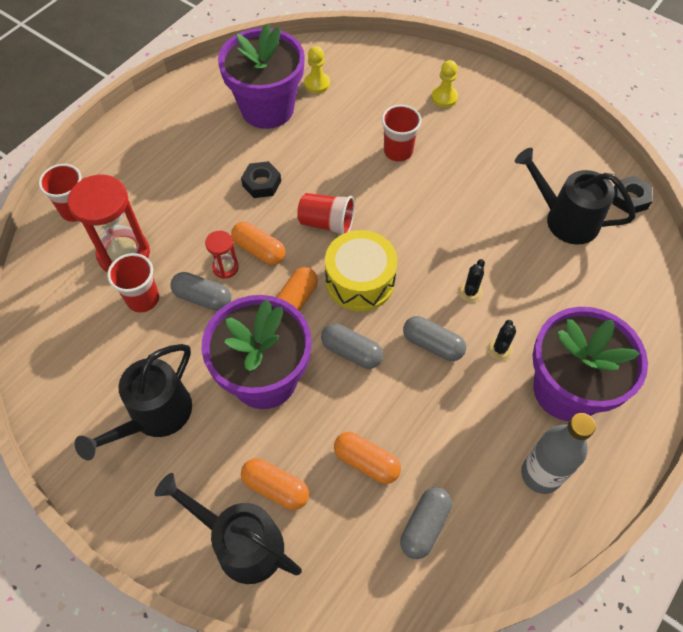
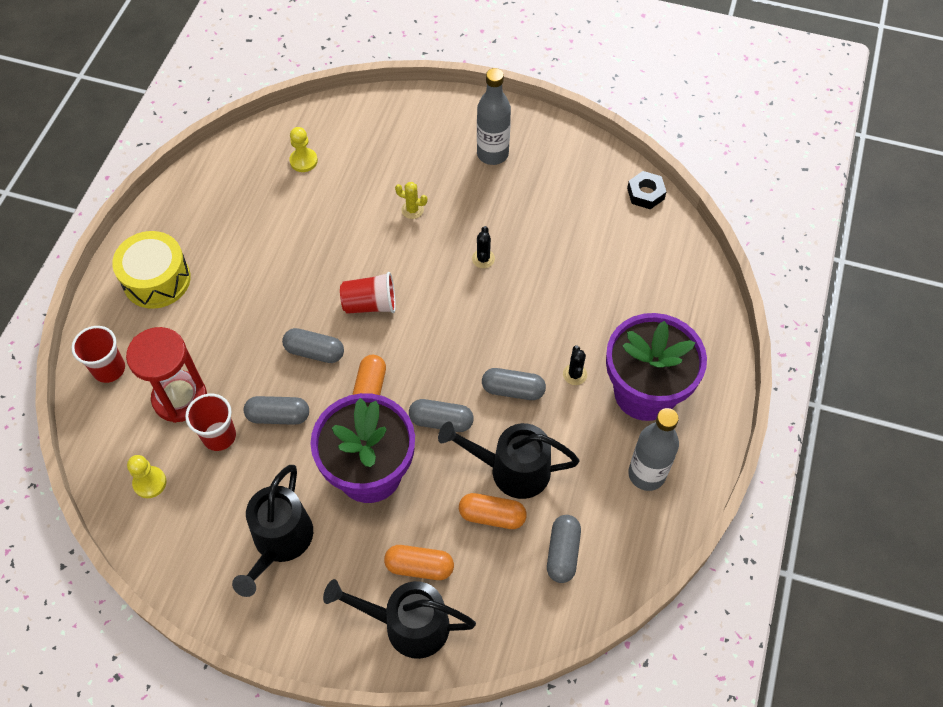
camera: 20 degrees left, 0 degrees up
(225, 267) = (288, 379): red hourglass -> none
(259, 250) = (314, 352): orange capsule -> grey capsule
(262, 183) = (289, 283): black nut -> none
(267, 108) = (263, 202): purple flower pot -> none
(360, 281) = (424, 351): yellow drum -> yellow drum (156, 280)
(398, 151) = (412, 210): red cup -> yellow cactus
(444, 97) = (437, 140): yellow pawn -> yellow pawn (150, 483)
(470, 291) = (530, 329): black cactus -> black cactus (483, 259)
(491, 123) = (492, 154): none -> grey bottle
(565, 219) = (593, 231): black watering can -> black watering can (511, 470)

